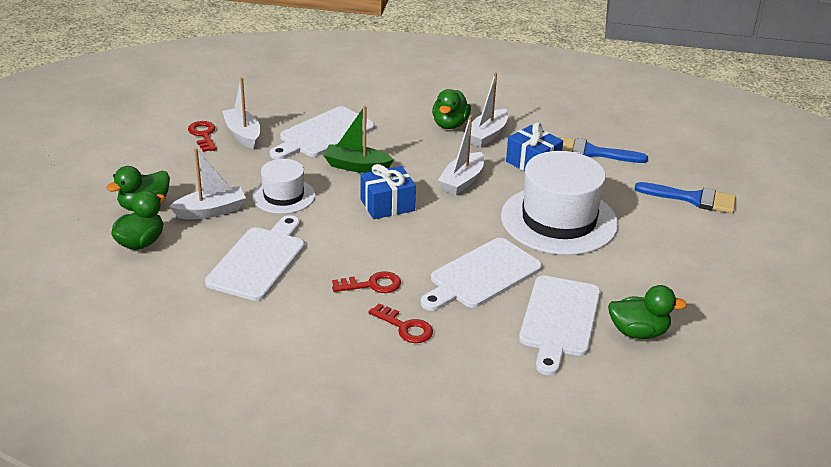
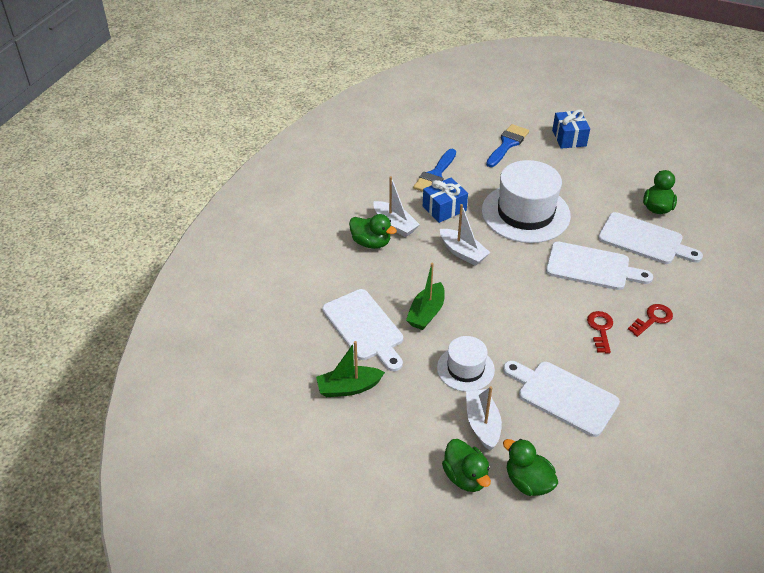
camera: 75 degrees left, 10 degrees up
(203, 135) = (340, 420): red key -> none
(243, 134) = (349, 388): white boat -> green boat
(387, 205) = (490, 303): blue gift -> blue gift (569, 138)
(482, 276) = (592, 267): white cutting board -> white cutting board turned 45 degrees counterclockwise

